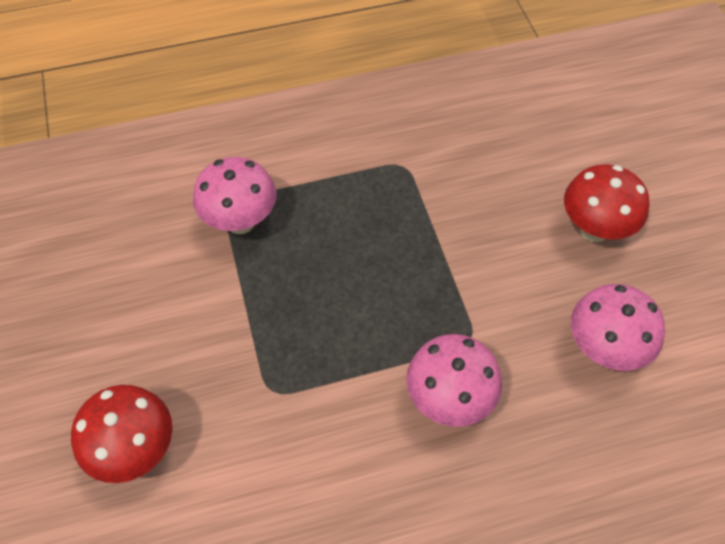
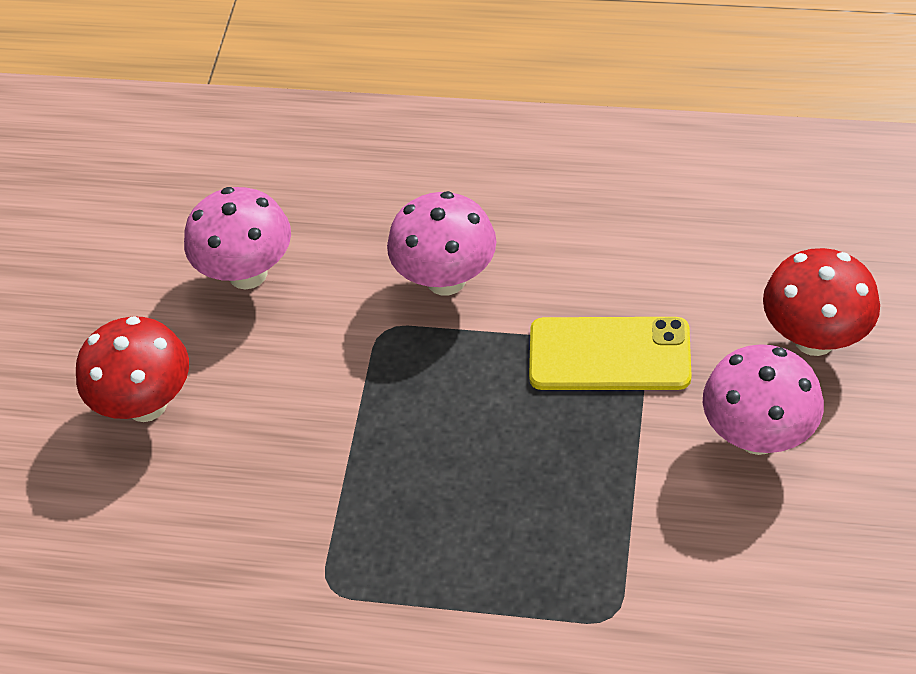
camera: 150 degrees left, 5 degrees down
(240, 221) = (603, 581): pink mushroom -> pink mushroom (758, 436)
(293, 378) = (609, 354): none -> yellow phone

